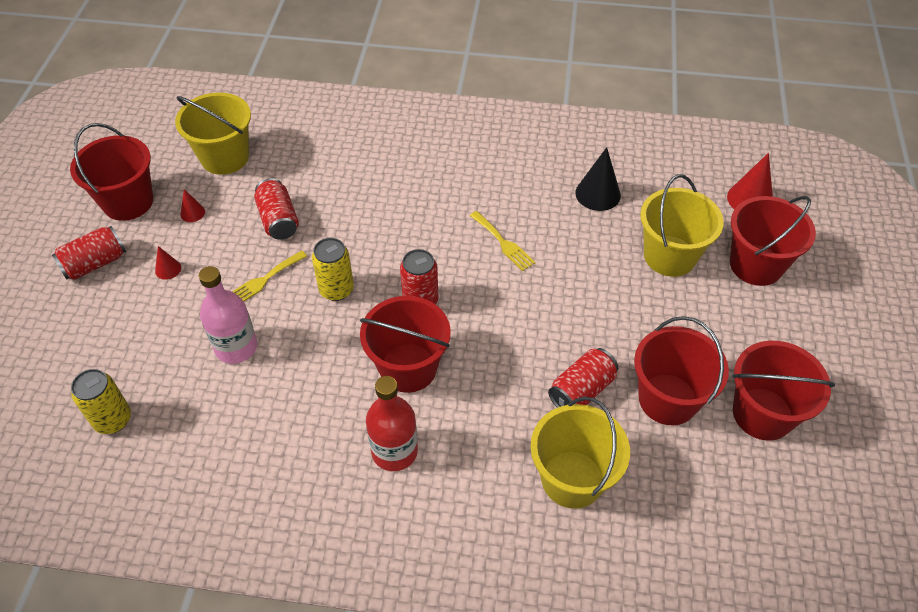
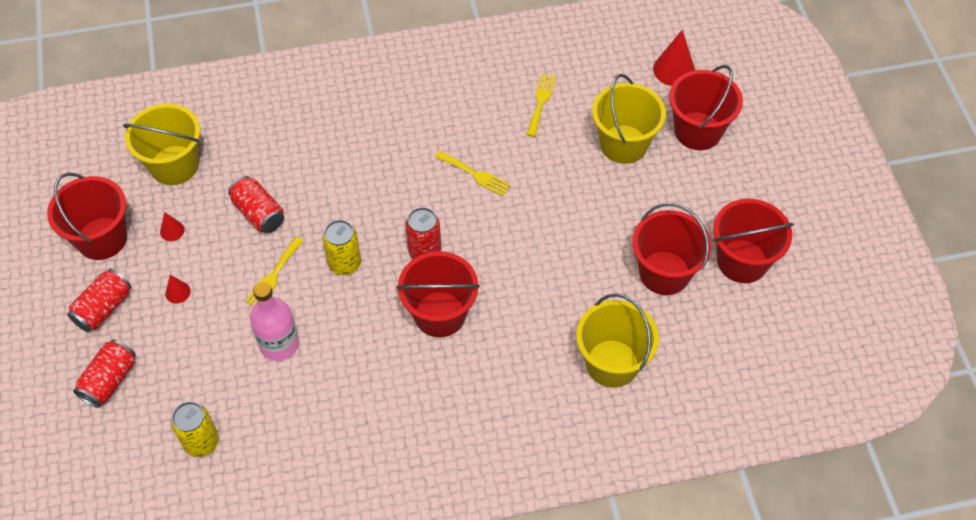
camera: 20 degrees left, 5 degrees up
(394, 451) = (459, 388): red bottle -> none
(581, 390) = (592, 287): red can -> red can (109, 380)
(598, 194) = (541, 102): black cone -> yellow fork

